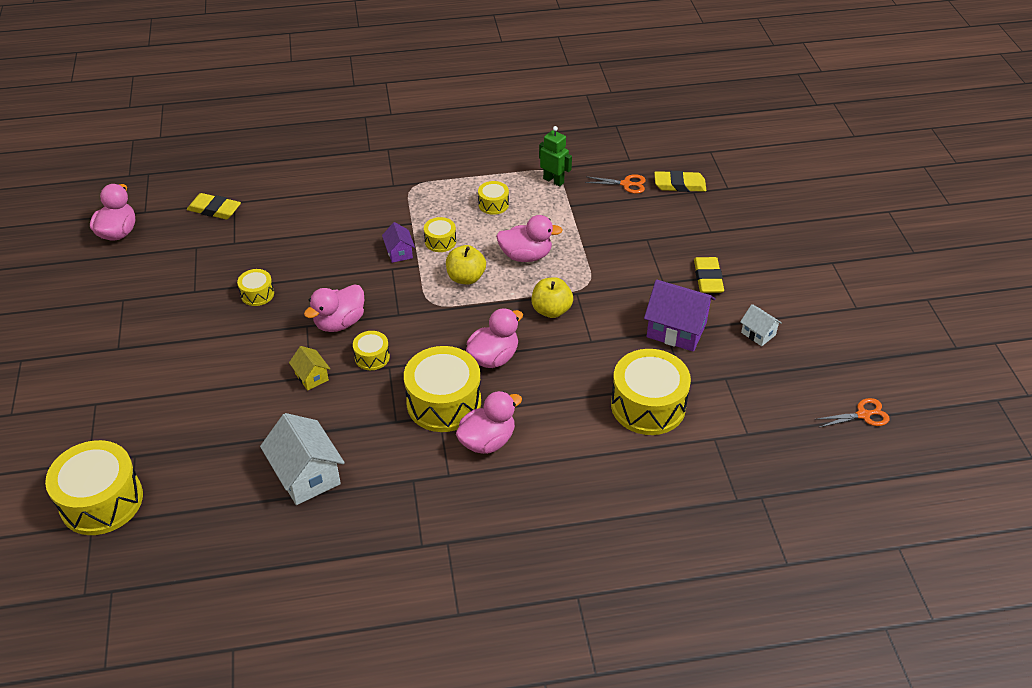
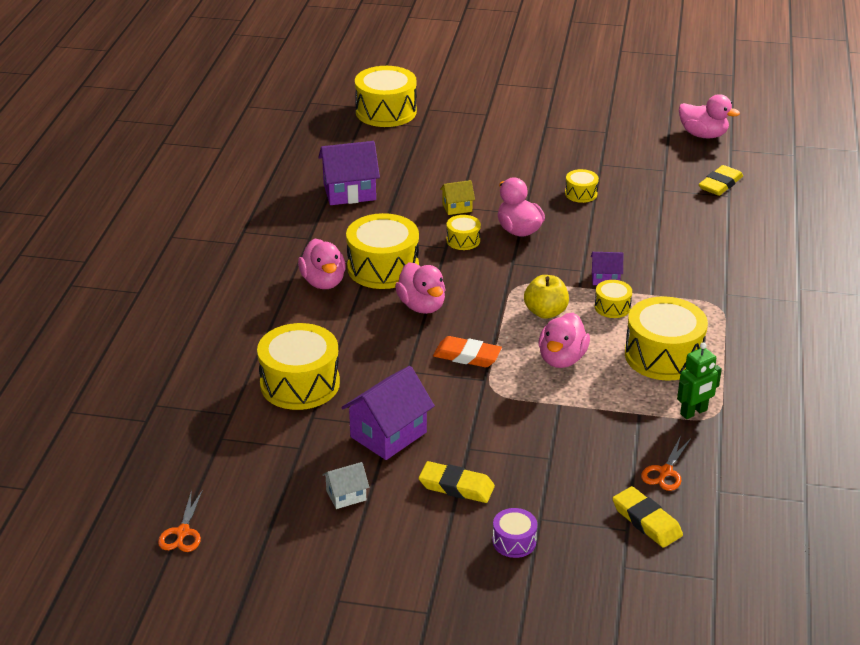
camera: 110 degrees right, 10 degrees down
(307, 475) = (349, 192): white house -> purple house
(493, 204) = (663, 356): yellow drum -> yellow drum, size x2.06
(551, 310) = (467, 356): yellow apple -> orange eraser
(679, 185) = (646, 521): yellow eraser -> yellow eraser turned 60 degrees counterclockwise
(741, 238) = (514, 541): none -> purple drum

